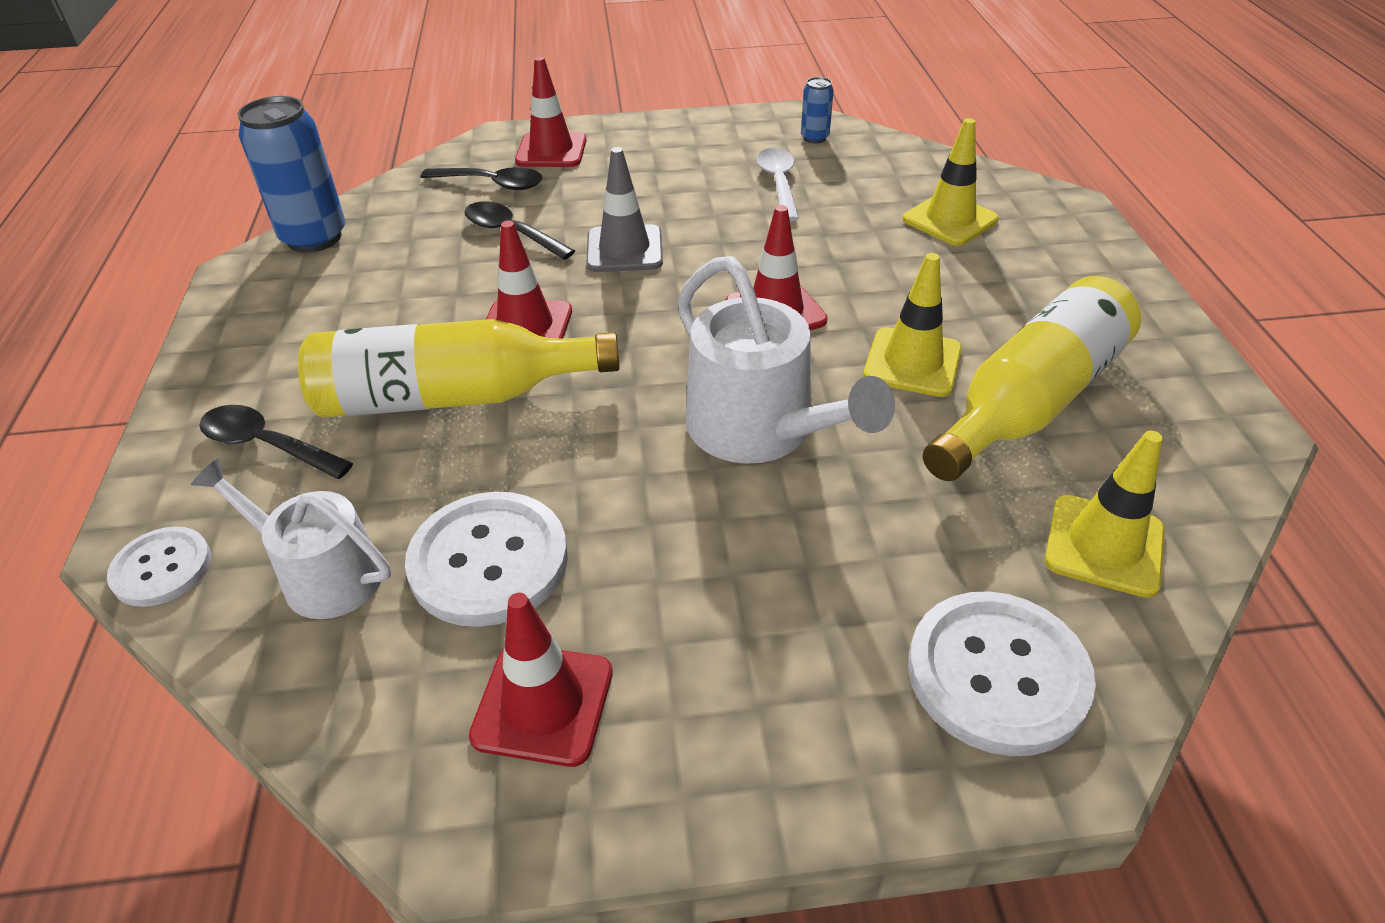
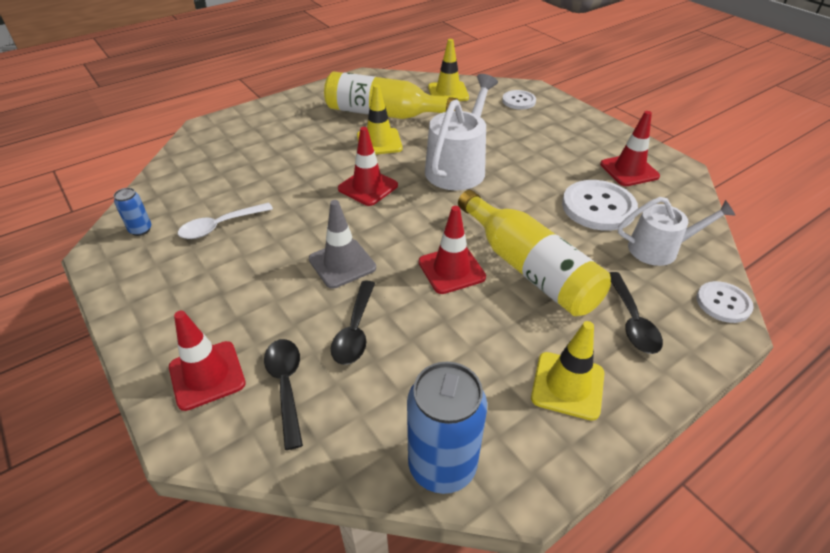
camera: 120 degrees left, 0 degrees up
(322, 574) = (659, 249): white watering can -> white watering can turned 90 degrees counterclockwise
(950, 220) = (240, 156): yellow traffic cone -> yellow traffic cone (567, 385)
(997, 674) = (518, 101): white button -> white button, size x0.59

